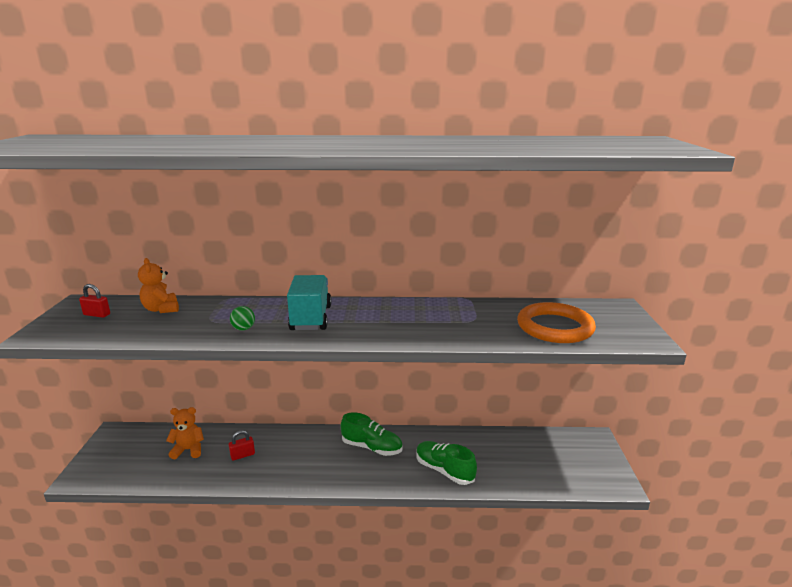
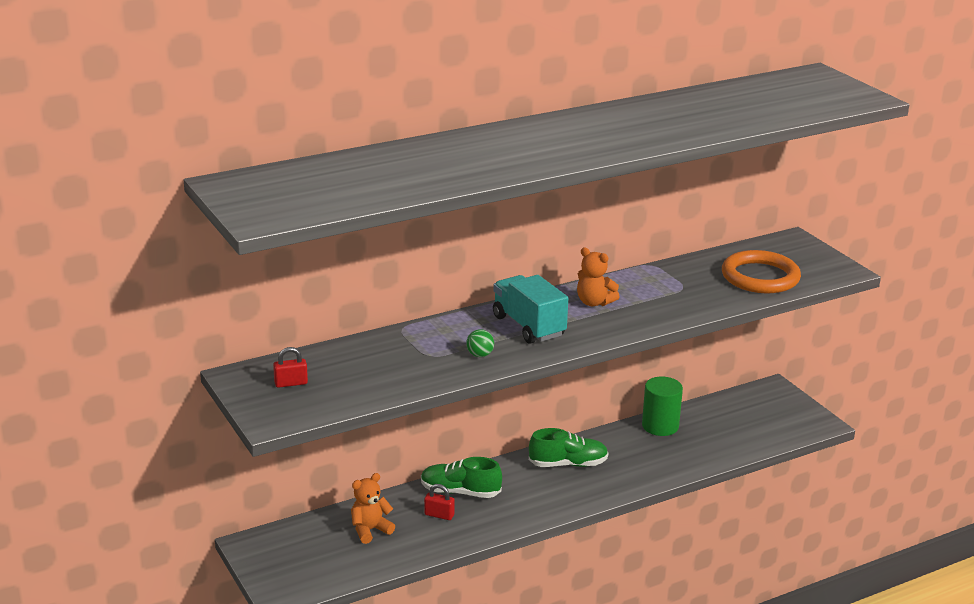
camera: 30 degrees left, 5 degrees up
(161, 309) = (353, 358): orange teddy bear -> orange teddy bear (594, 302)
(242, 455) = (439, 515): red padlock -> red padlock turned 75 degrees clockwise
(444, 470) = (660, 461): green shoe -> green shoe (460, 492)
(471, 440) = (660, 426): none -> green cylinder

